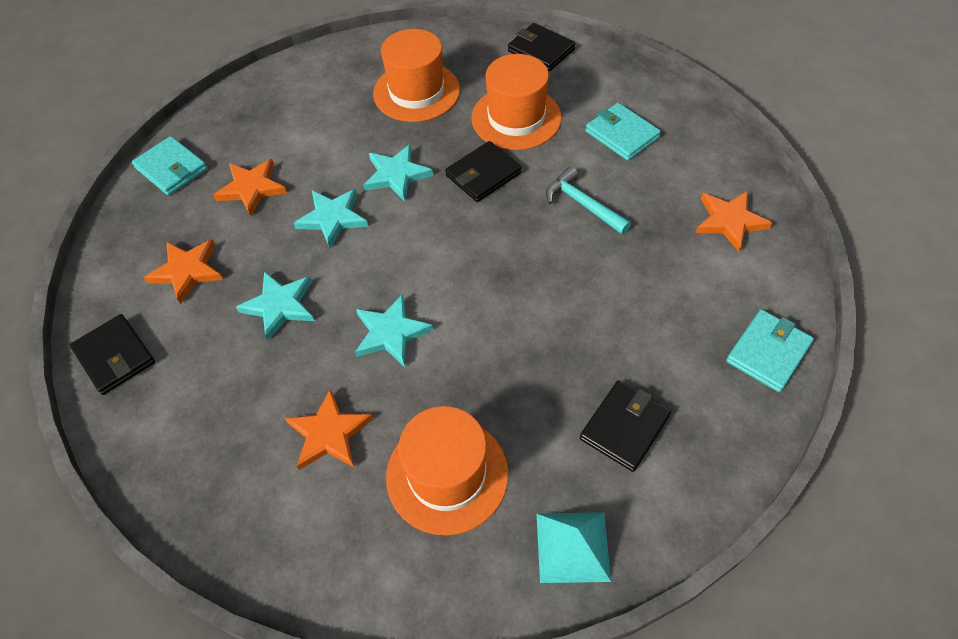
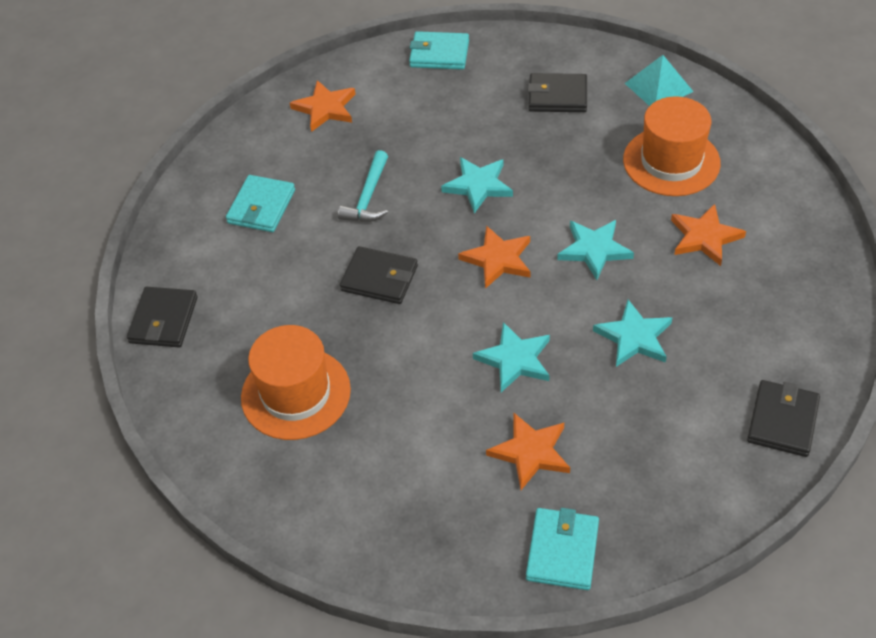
camera: 120 degrees left, 5 degrees down
(187, 271) = (662, 433): orange star -> orange star (498, 259)
(396, 175) = (426, 342): turquoise star -> turquoise star (478, 186)
(516, 118) = (285, 291): orange hat -> none

